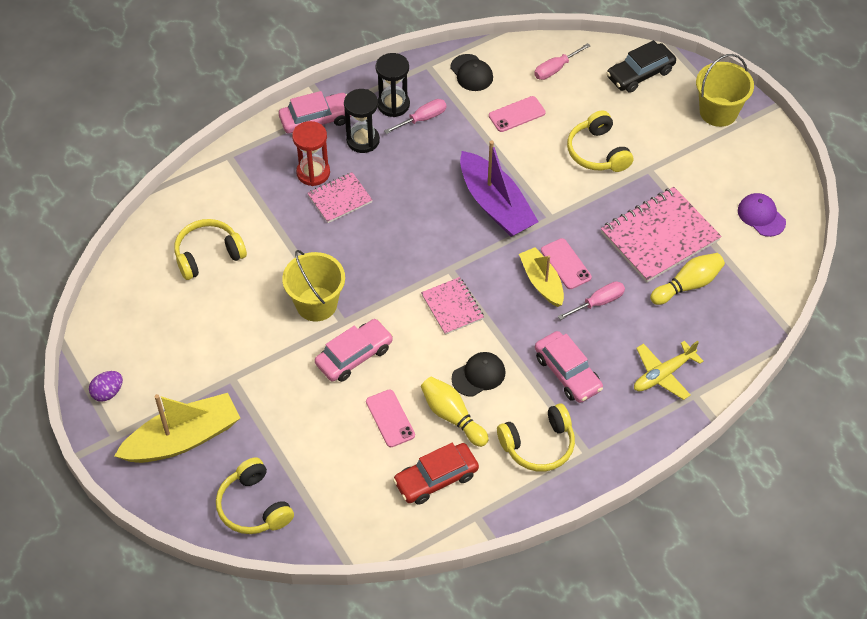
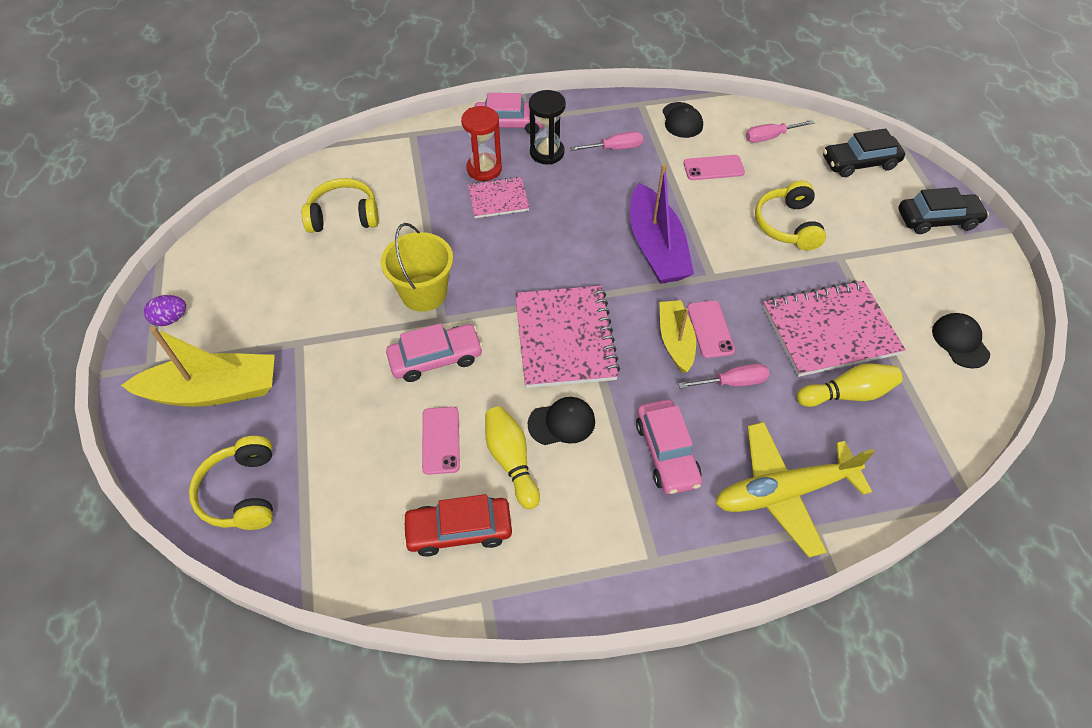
camera: 20 degrees right, 0 degrees up
(393, 104) = (591, 129): black hourglass -> none
(452, 307) = (565, 338): pink notebook -> pink notebook, size x1.79
(538, 445) = (598, 530): yellow headphones -> none
(663, 374) = (783, 492): yellow plane -> yellow plane, size x1.55
(718, 112) = (937, 220): yellow bucket -> black car
(761, 216) = (960, 342): purple cap -> black cap

